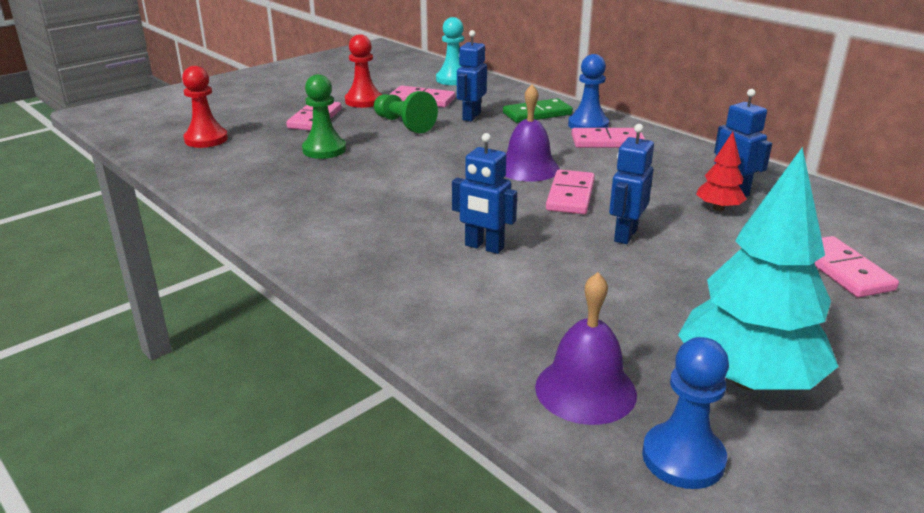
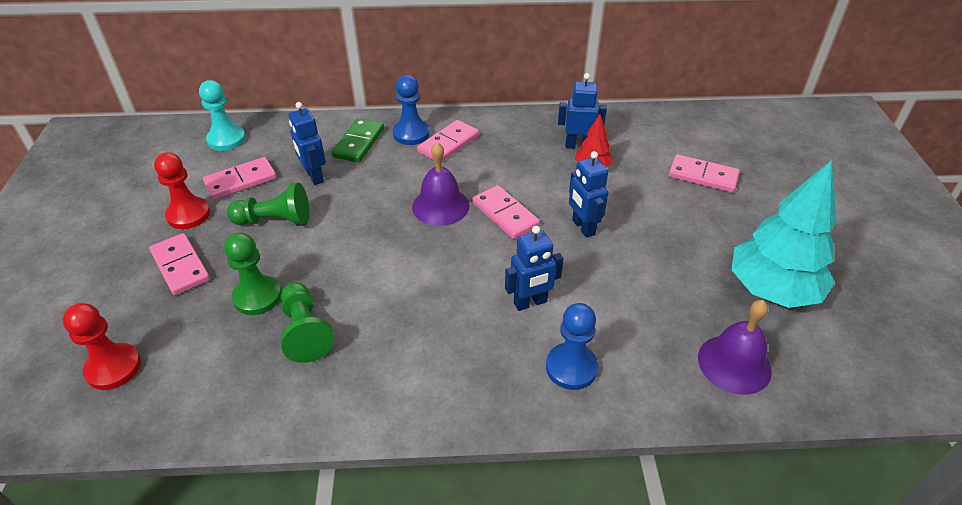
camera: 50 degrees left, 15 degrees up
(316, 177) = (305, 331): none -> green pawn
(683, 458) = (820, 365): blue pawn -> blue pawn (571, 367)

